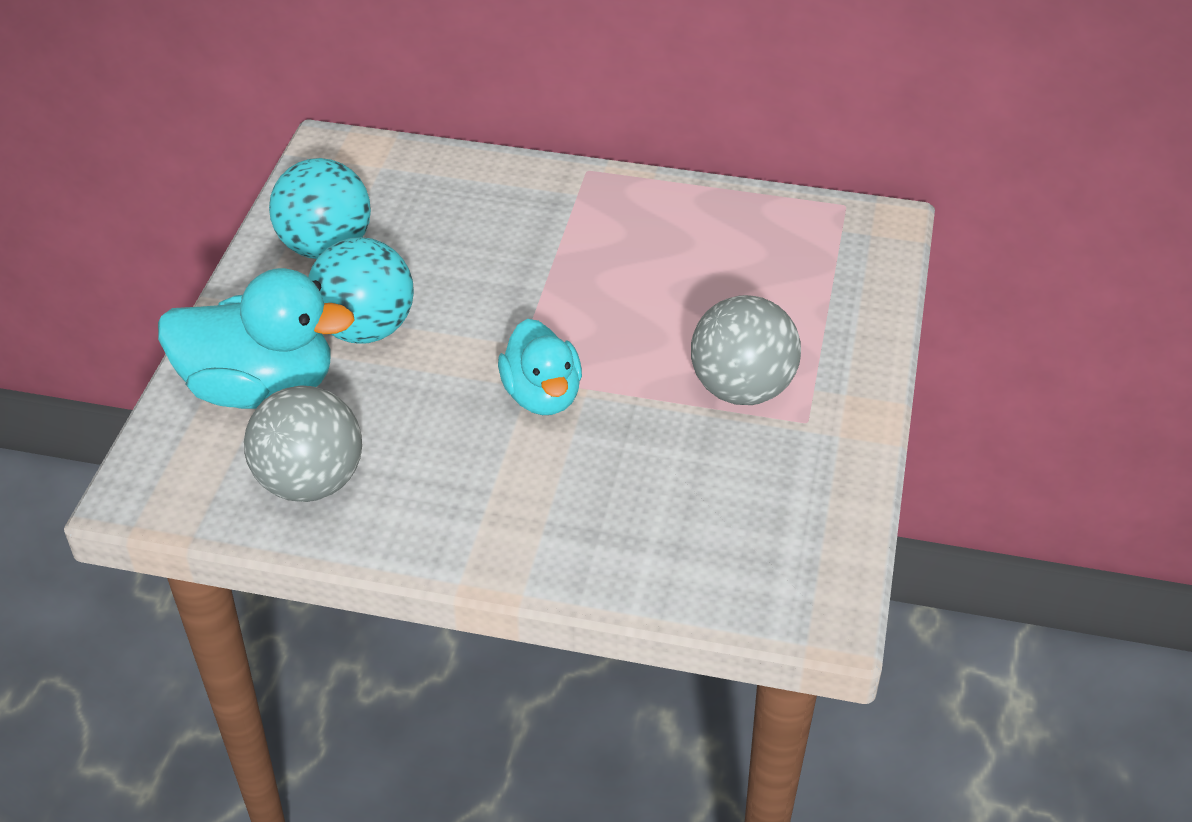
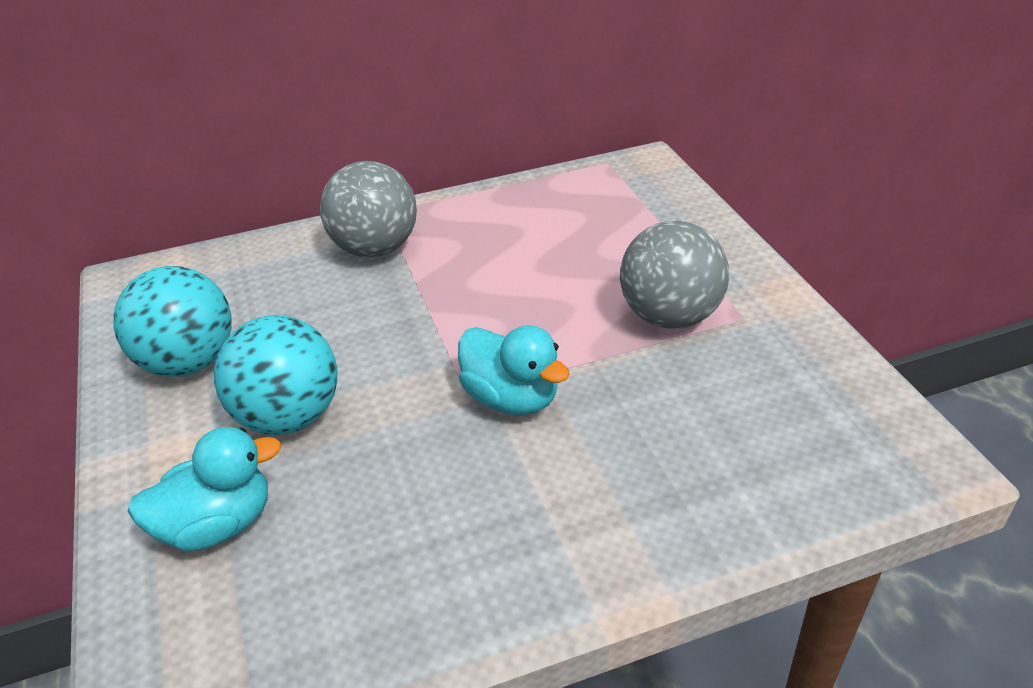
camera: 30 degrees left, 5 degrees down
(260, 388) = (217, 524): turquoise duck -> turquoise duck, size x0.64
(310, 482) = (351, 596): grey ball -> grey ball (375, 248)

